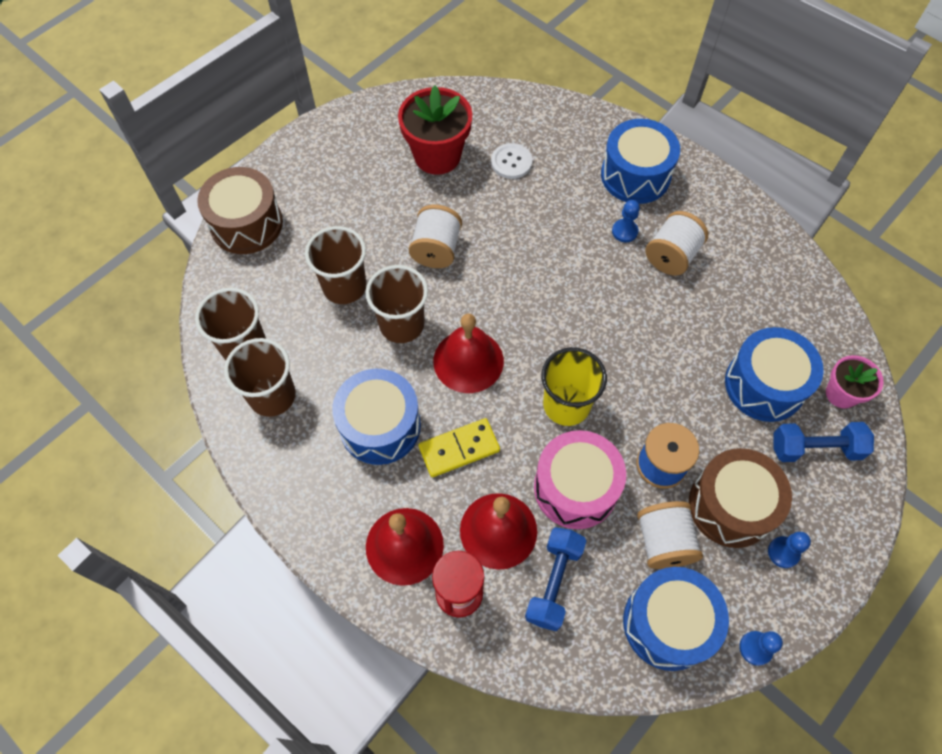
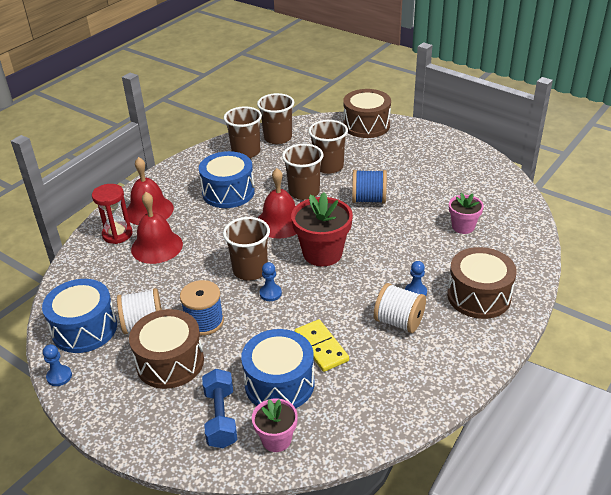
camera: 85 degrees right, 25 degrees down
(436, 249) = (368, 199): white spool -> blue spool
(437, 156) = (453, 191): red flower pot -> red flower pot (322, 253)
(459, 449) = (214, 225): yellow domino -> yellow domino (321, 347)
(511, 162) = (463, 227): white button -> pink flower pot
(554, 582) = (119, 273): blue dumbbell -> none
(566, 405) = (250, 270): yellow cup -> brown cup
(575, 488) = (186, 279): pink drum -> none
(635, 175) = (478, 296): blue drum -> brown drum
(783, 552) = (130, 394): blue pawn -> blue pawn (270, 293)

